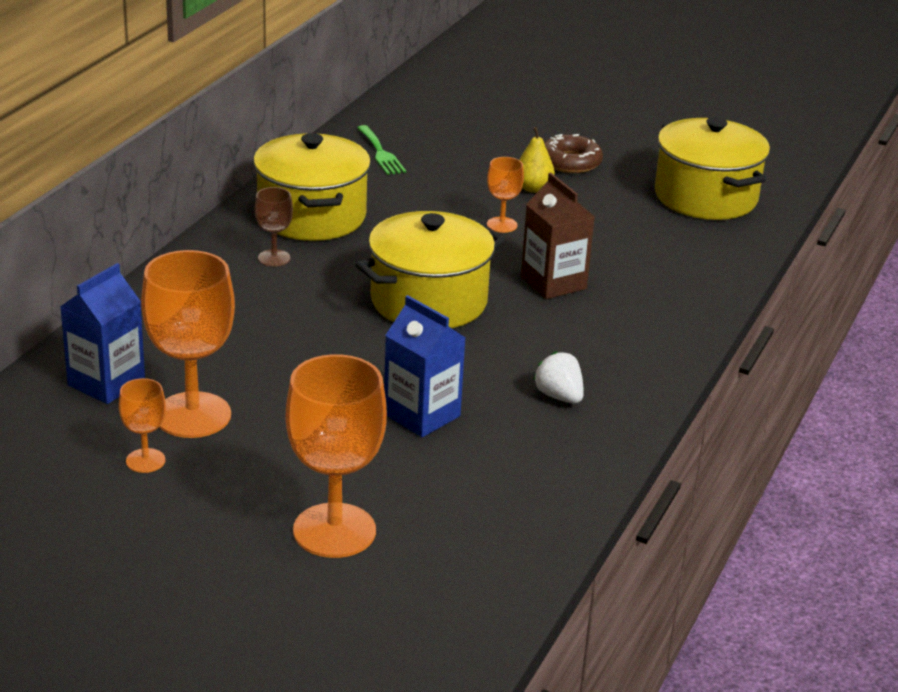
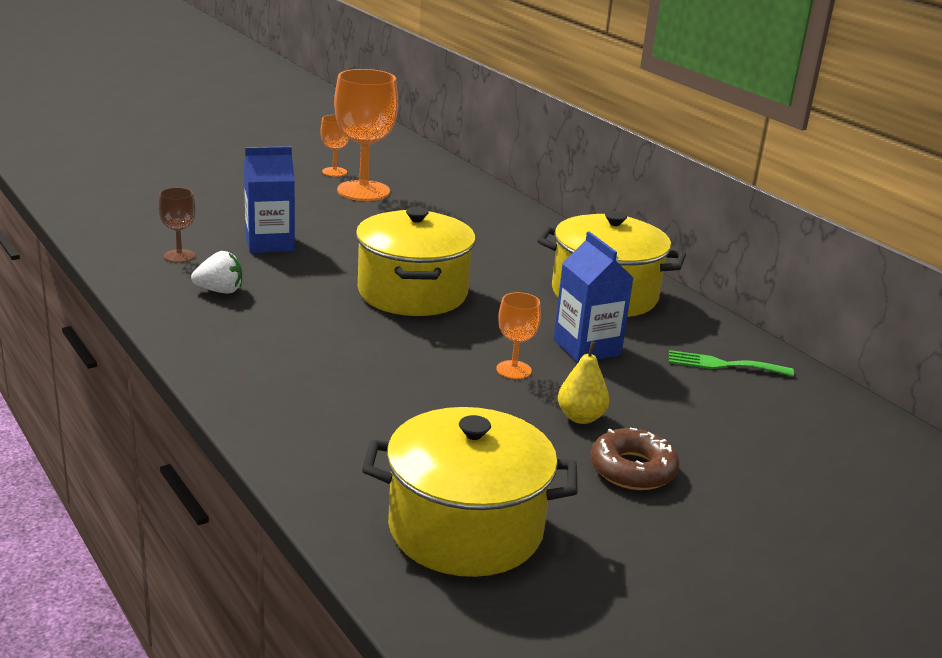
camera: 120 degrees right, 5 degrees down
(106, 383) = (428, 182): blue carton -> blue carton (586, 347)
(274, 258) = (542, 262): brown goblet -> brown goblet (179, 256)
(334, 531) = (200, 191): orange goblet -> none
(553, 283) = (380, 352): brown carton -> none

